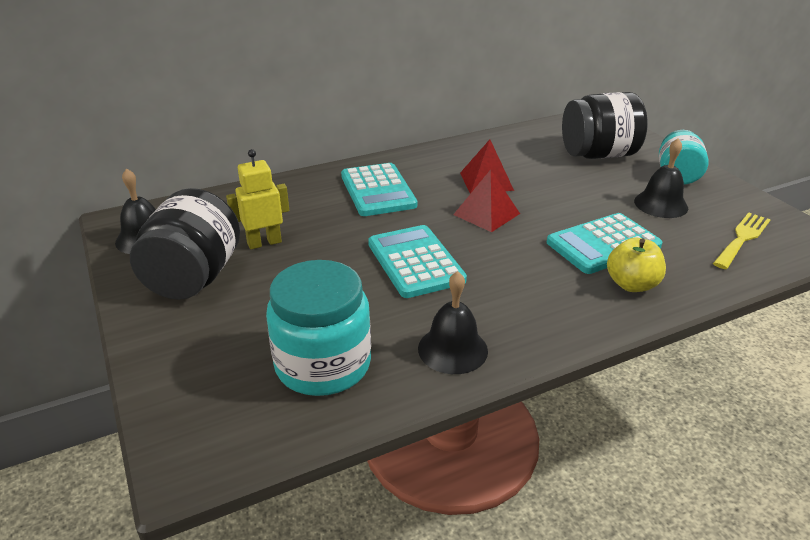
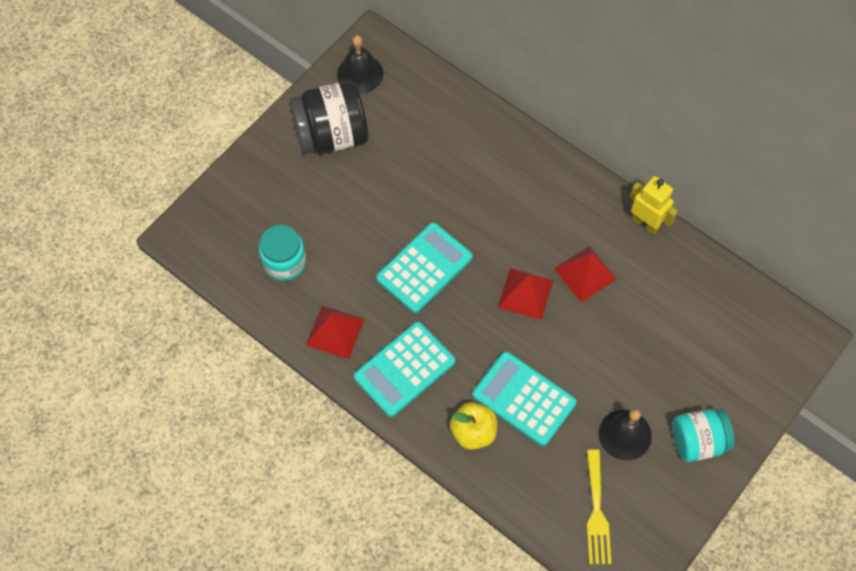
camera: 65 degrees right, 30 degrees up
(264, 243) = (395, 153): yellow robot -> yellow robot (646, 223)
(323, 364) = (284, 262): turquoise jar -> turquoise jar, size x0.66
(378, 191) = (517, 194): turquoise calculator -> turquoise calculator (404, 369)
(452, 349) = (335, 332): black bell -> red pyramid
(598, 154) = (703, 357): black jar -> none
(742, 238) = (596, 512): yellow fork -> yellow fork turned 75 degrees clockwise

